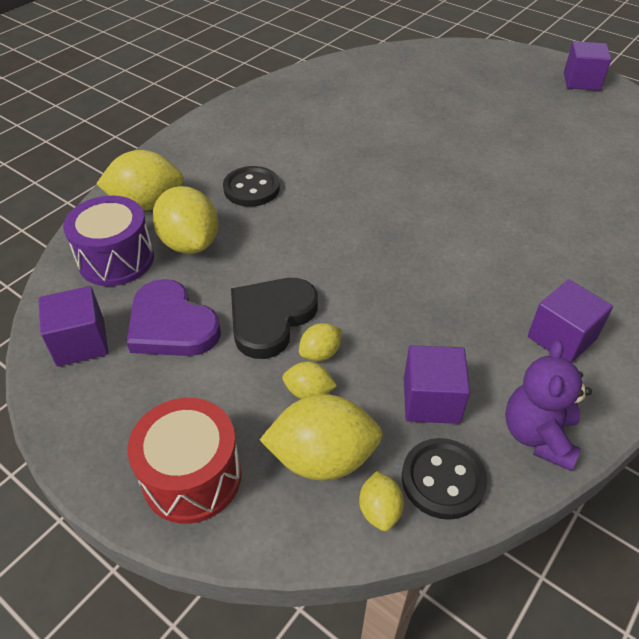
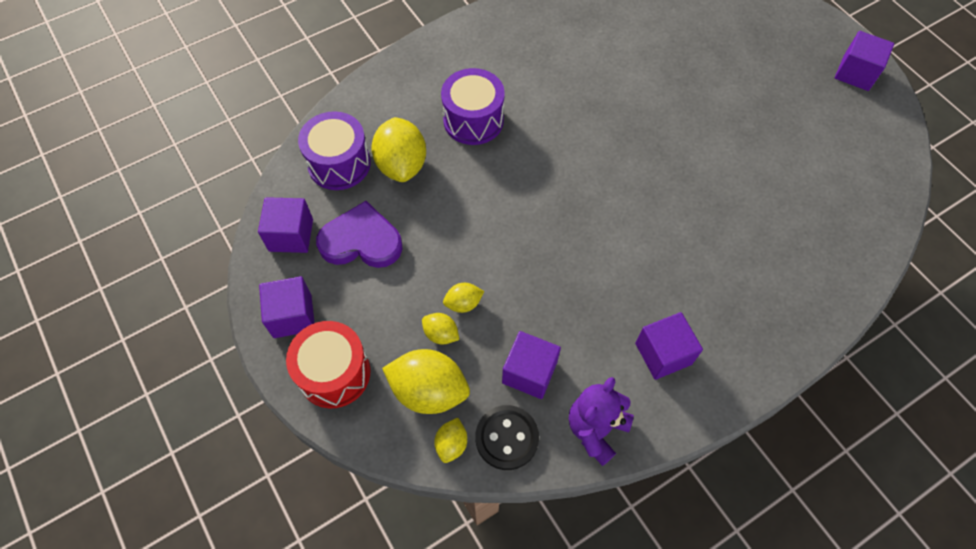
camera: 20 degrees right, 15 degrees up
(112, 428) = (292, 316): none -> purple cube
(147, 204) = (381, 112): yellow lemon -> none
(171, 325) = (361, 241): purple heart -> purple heart turned 120 degrees clockwise
(251, 188) = (473, 120): black button -> purple drum
(271, 318) = (438, 259): black heart -> none

